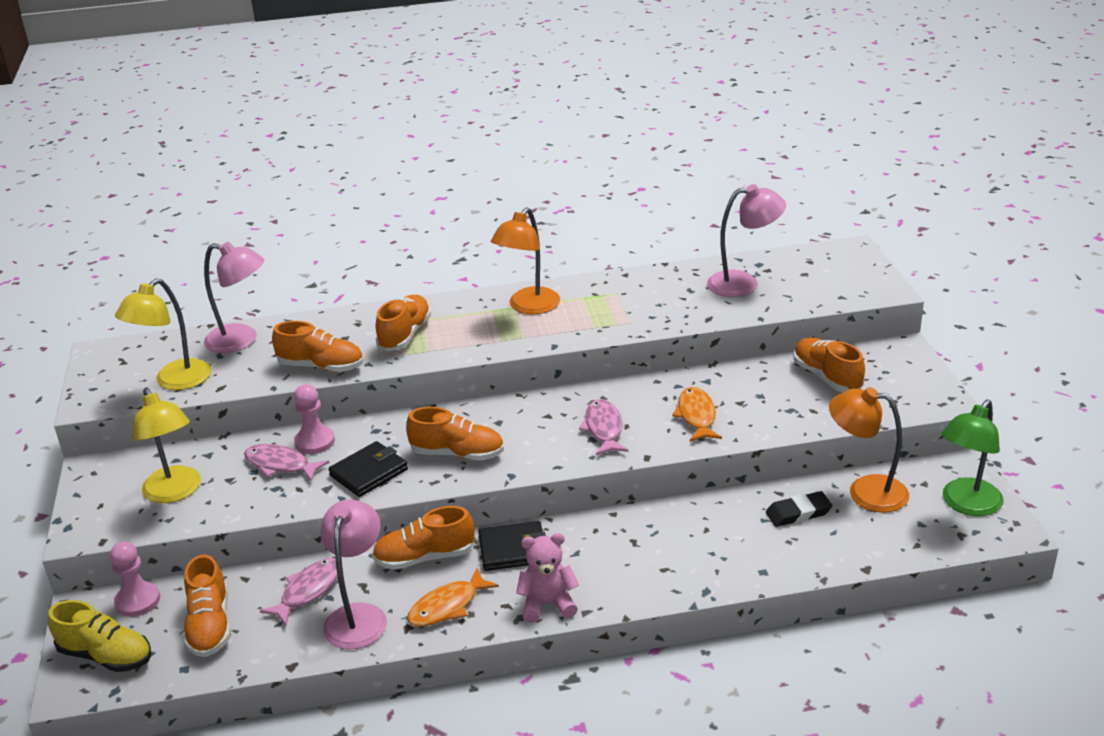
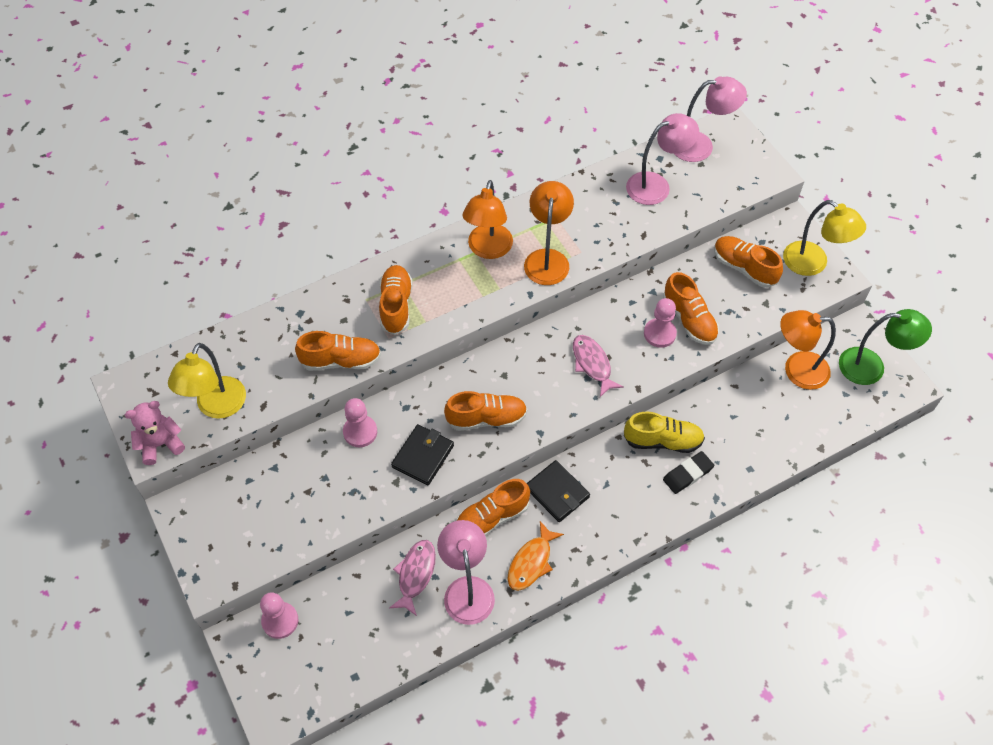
camera: 20 degrees left, 25 degrees up
(106, 655) = (284, 681): yellow shoe -> yellow shoe (662, 441)
(175, 492) = (269, 517): yellow lamp -> yellow lamp (813, 264)
(210, 625) = (353, 630): orange shoe -> orange shoe (689, 319)
(241, 340) = (251, 343): pink lamp -> pink lamp (701, 146)
(280, 465) = (344, 465): pink fish -> none
(513, 549) = (557, 492): black wallet -> black wallet turned 75 degrees clockwise
(548, 604) = (606, 540): pink teddy bear -> pink teddy bear (160, 444)
(589, 322) = (547, 259): none -> orange lamp
(696, 416) = (659, 334): orange fish -> pink pawn
(798, 513) = (756, 403): black eraser -> black eraser (688, 474)
(966, 505) = (871, 367): green lamp -> green lamp turned 105 degrees counterclockwise

